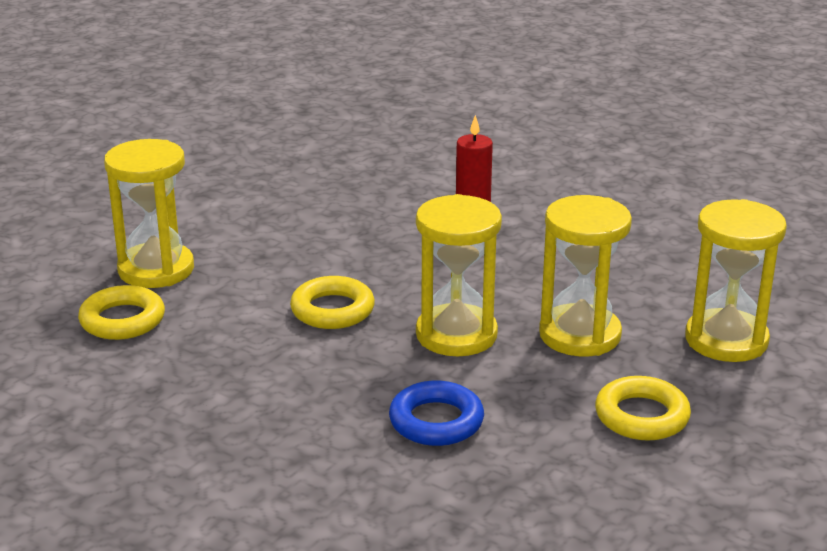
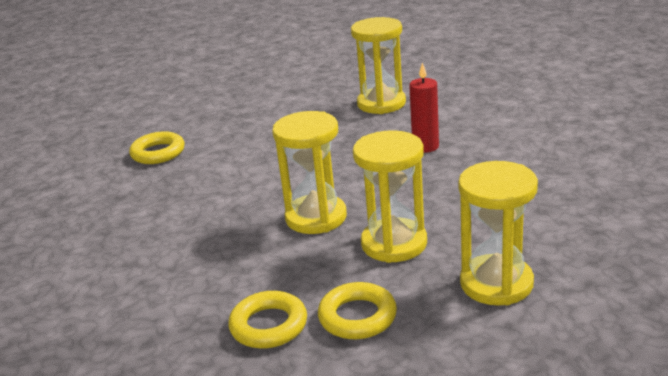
camera: 40 degrees right, 0 degrees up
(156, 269) = (211, 129): yellow hourglass -> yellow hourglass (381, 103)
(332, 310) = (267, 179): yellow ring -> yellow ring (269, 325)
(436, 421) = (228, 269): blue ring -> none

